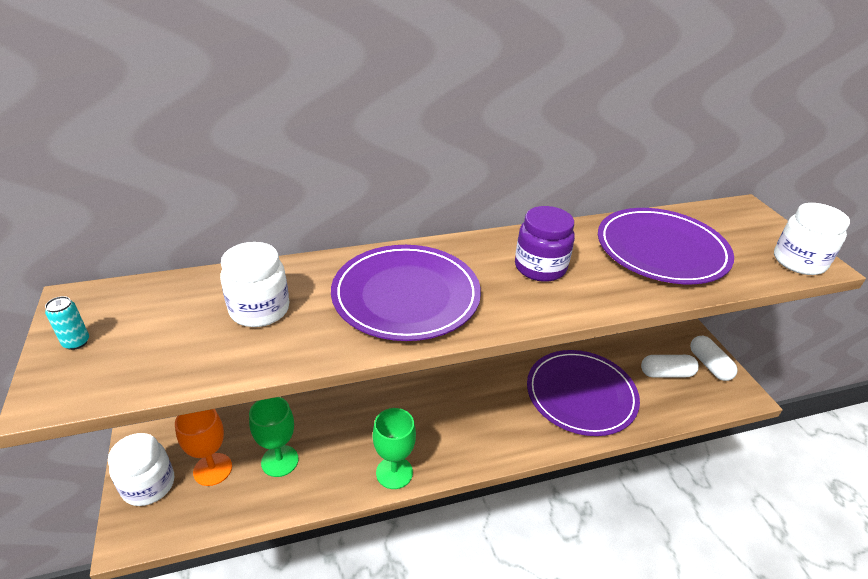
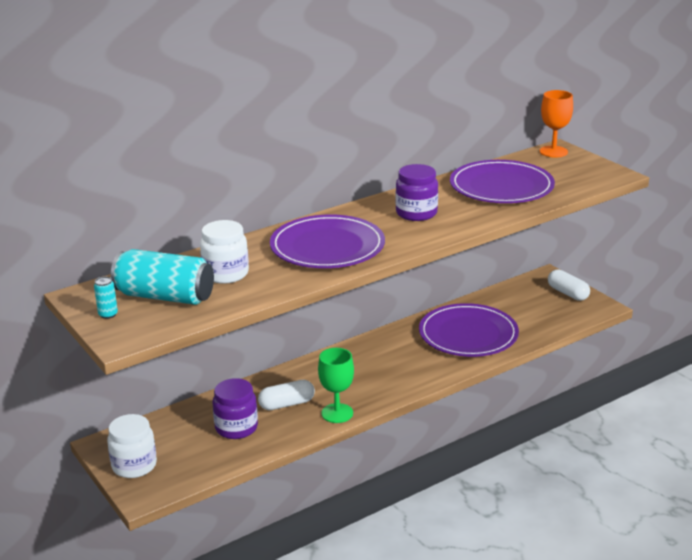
camera: 15 degrees left, 10 degrees down
(163, 329) = (165, 296): none -> turquoise can
(212, 469) = (182, 445): orange goblet -> orange goblet (553, 152)
(279, 461) = (236, 428): green goblet -> purple jar
(666, 373) = (534, 306): white capsule -> white capsule (287, 404)
(799, 262) = (601, 176): white jar -> none

